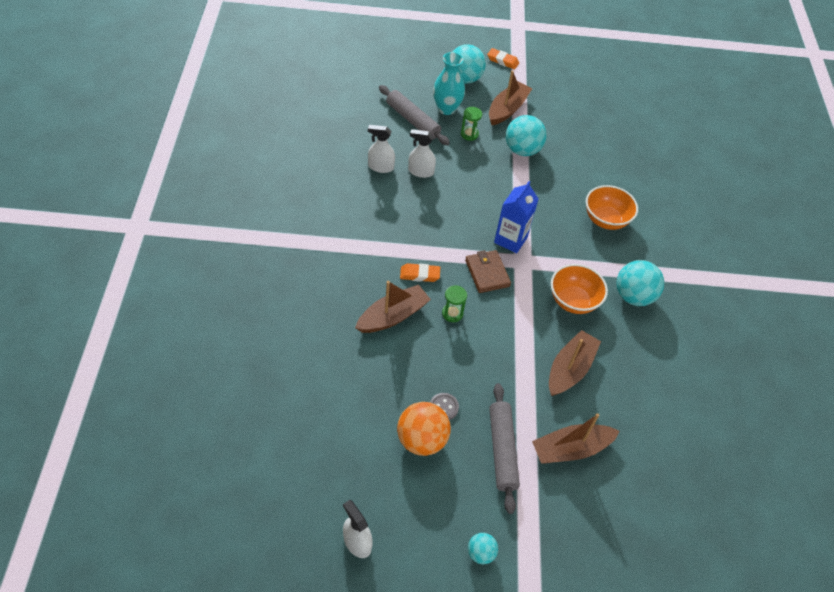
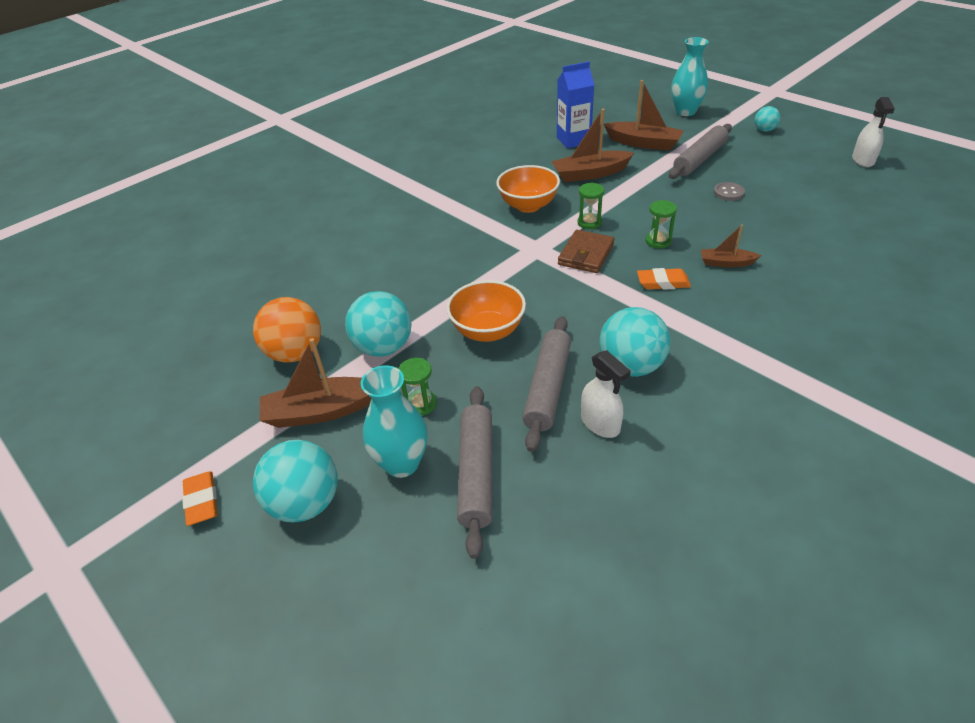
camera: 130 degrees left, 10 degrees down
(393, 316) = (726, 263): brown boat -> brown boat, size x0.57
(419, 274) = (663, 282): orange eraser -> orange eraser turned 45 degrees counterclockwise
(420, 171) = (548, 388): white spray bottle -> grey rolling pin
(422, 440) = (766, 184): orange ball -> orange ball (295, 353)
(510, 239) = (525, 269): blue carton -> blue carton (573, 140)
(514, 307) = (589, 222): none -> green hourglass
(585, 547) = (685, 112): none -> turquoise vase
(605, 220) = (404, 243): orange bowl -> orange bowl (488, 331)
(633, 296) = (471, 189): turquoise ball -> turquoise ball (631, 366)

